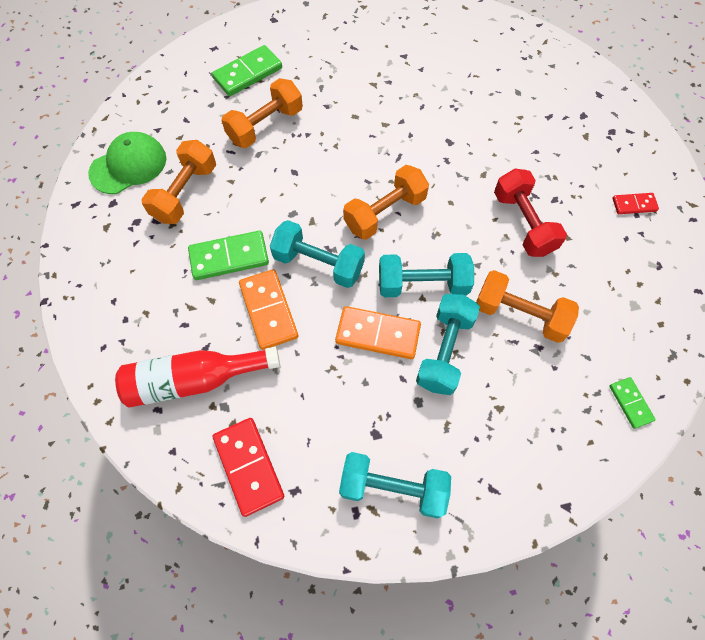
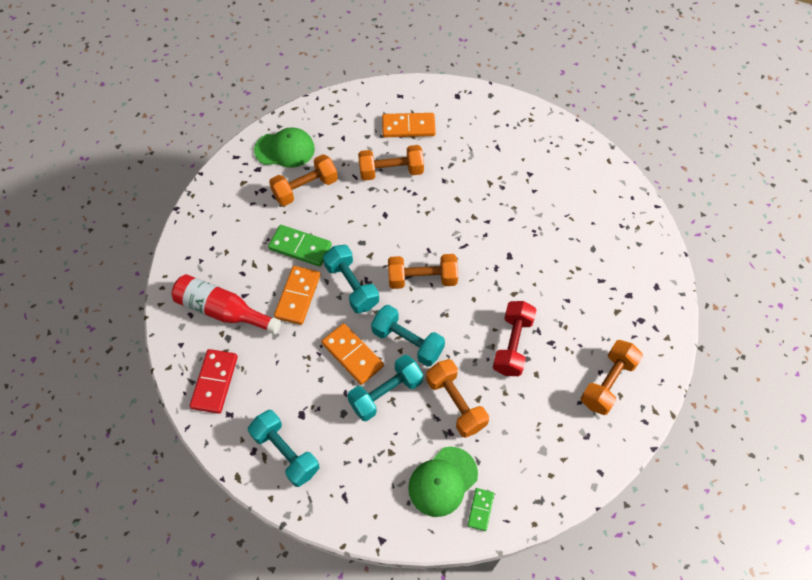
camera: 35 degrees right, 5 degrees down
(248, 73) = (408, 127): green domino -> orange domino
(573, 401) = (442, 481): none -> green cap
(634, 205) = (607, 383): red domino -> orange dumbbell

